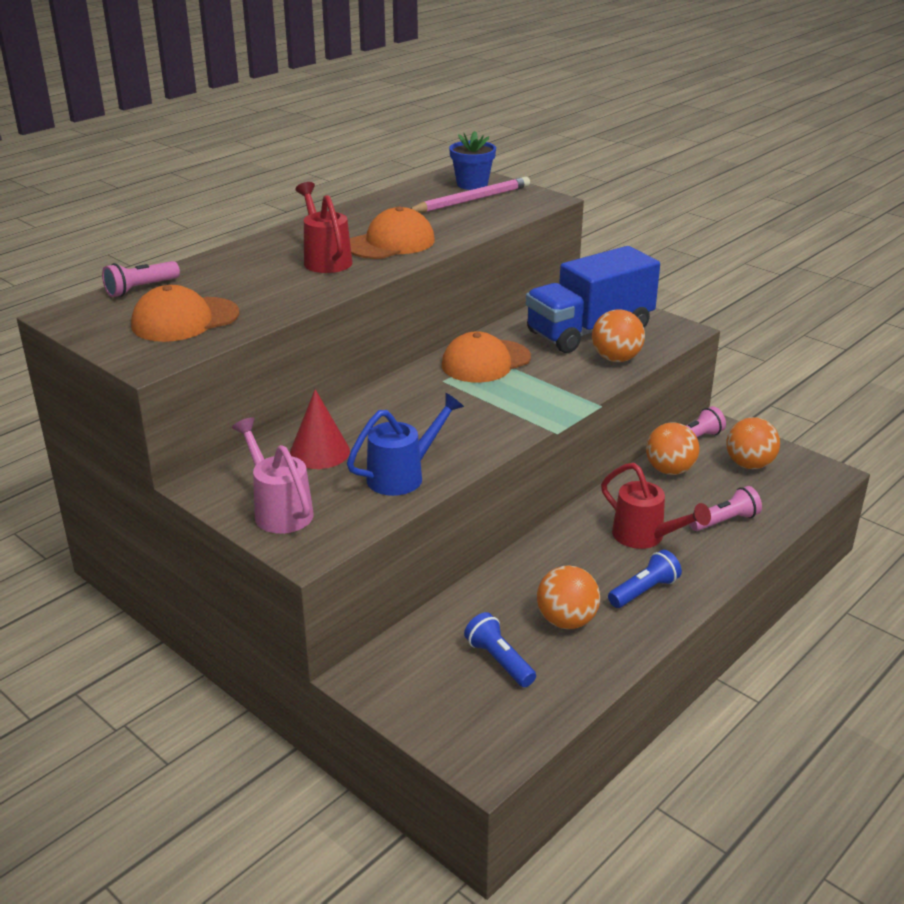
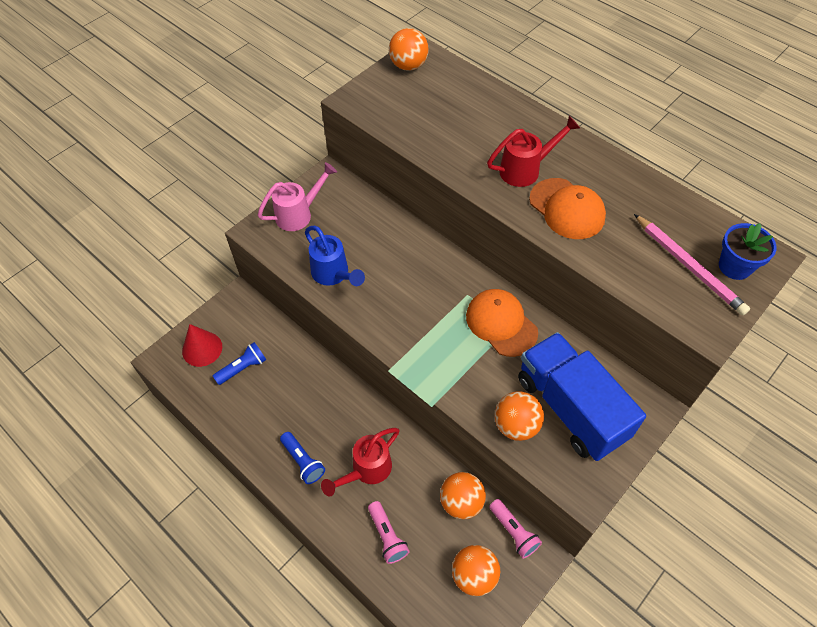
camera: 90 degrees right, 25 degrees up
(140, 289) = (461, 78): pink flashlight -> none
(185, 320) = (413, 107): orange cap -> none
(319, 452) = (364, 227): red cone -> red cone (202, 349)
(566, 621) = (276, 408): orange ball -> orange ball (408, 66)

